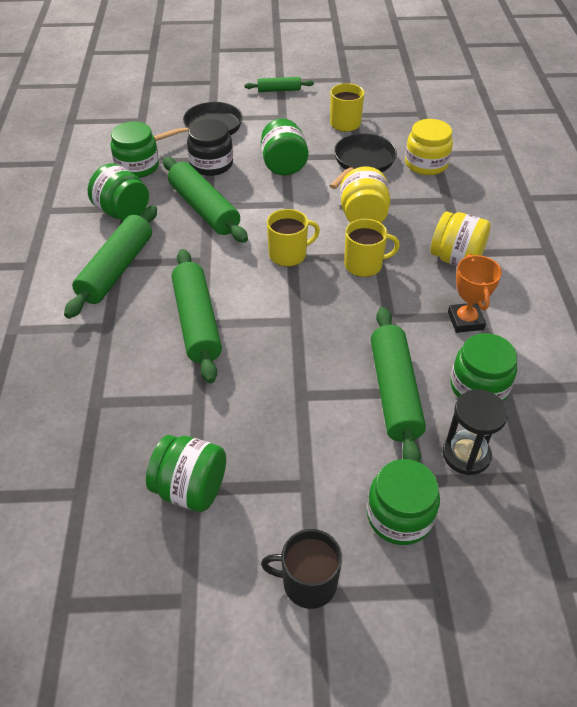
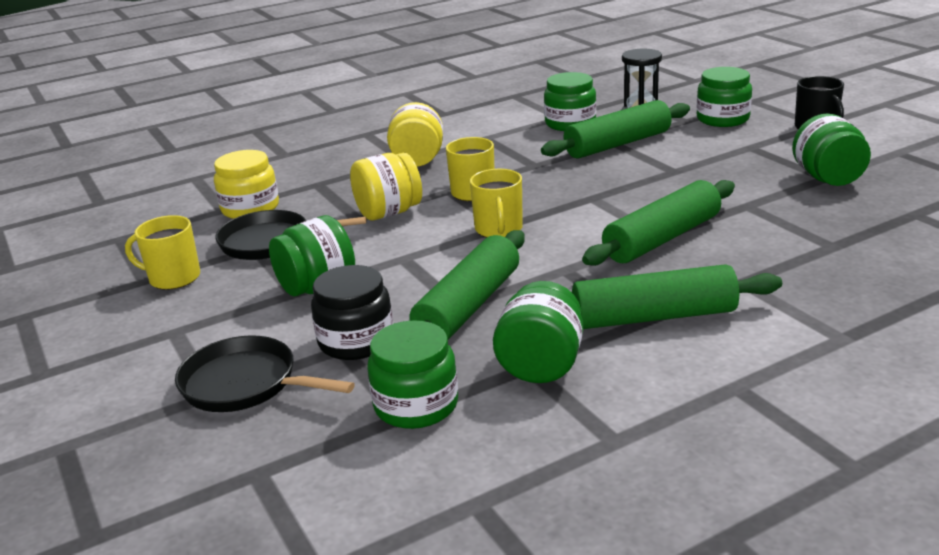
camera: 115 degrees left, 20 degrees down
(279, 90) = (80, 363): green rolling pin -> none
(288, 254) = (498, 229): yellow mug -> yellow mug turned 135 degrees counterclockwise
(465, 321) = (500, 141): orange trophy -> none

